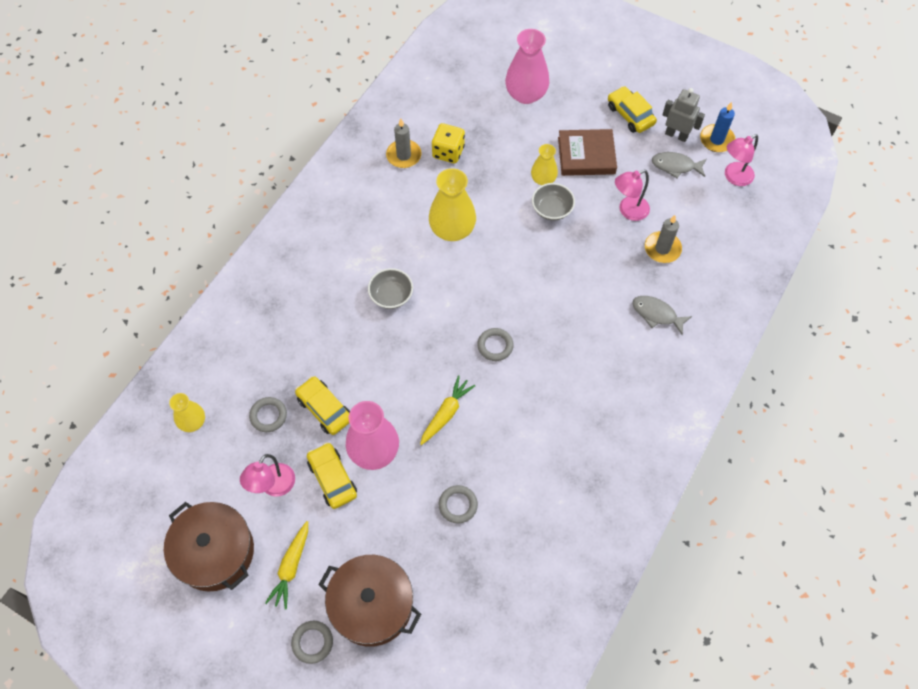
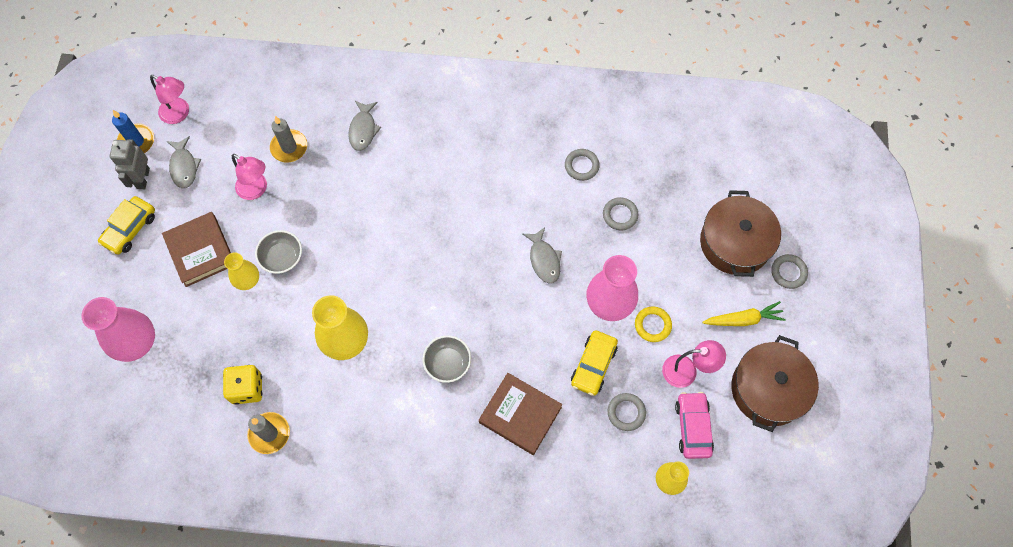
camera: 115 degrees left, 5 degrees up
(223, 465) = (692, 427): none -> pink car
(316, 332) = (520, 415): none -> brown book
(332, 478) = (652, 325): yellow car -> yellow ring
(446, 413) = (544, 260): yellow carrot -> grey fish
(495, 346) = (457, 247): grey ring -> grey ring (581, 166)

